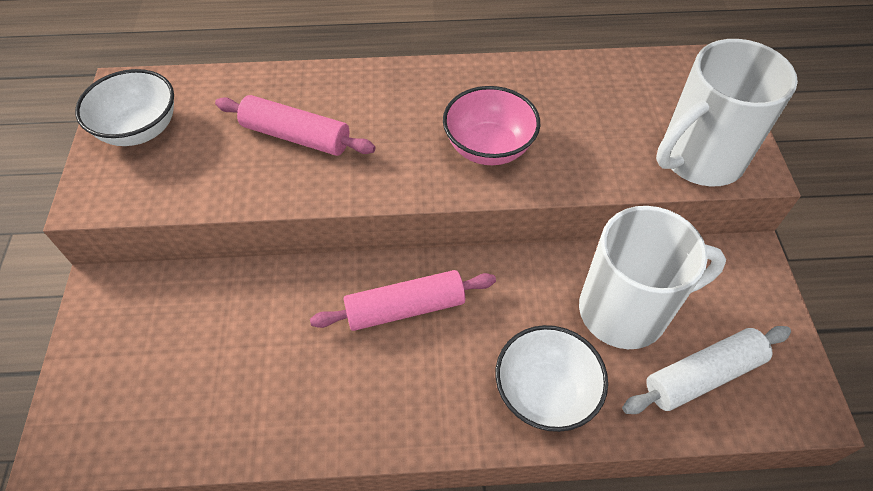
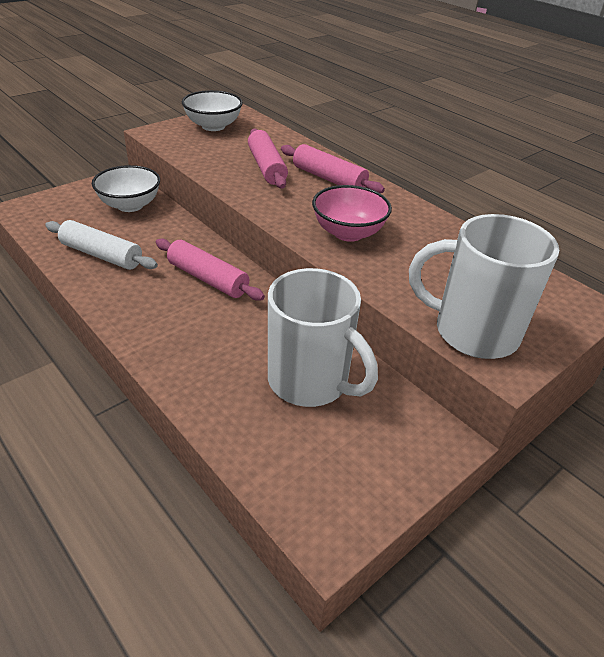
camera: 50 degrees right, 15 degrees down
(372, 99) = (329, 179): none -> pink rolling pin
(545, 393) = (199, 365): white bowl -> white bowl (130, 205)
(702, 375) = (293, 449): white rolling pin -> white rolling pin (101, 255)

